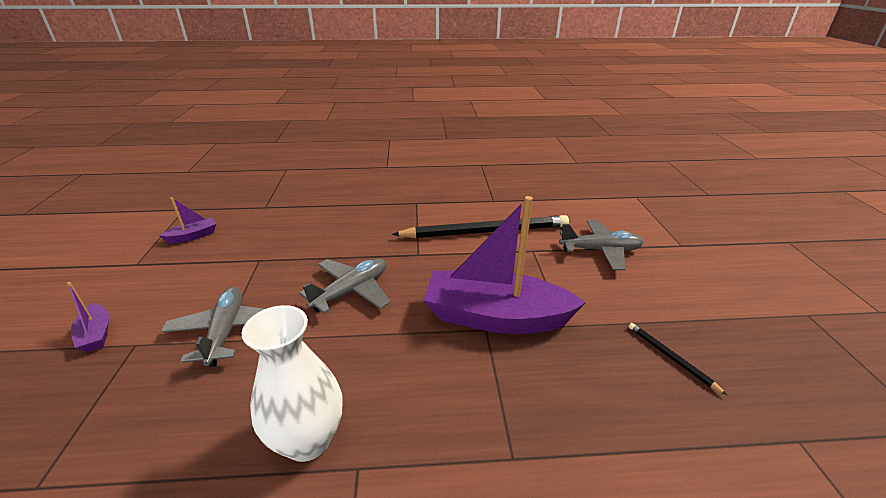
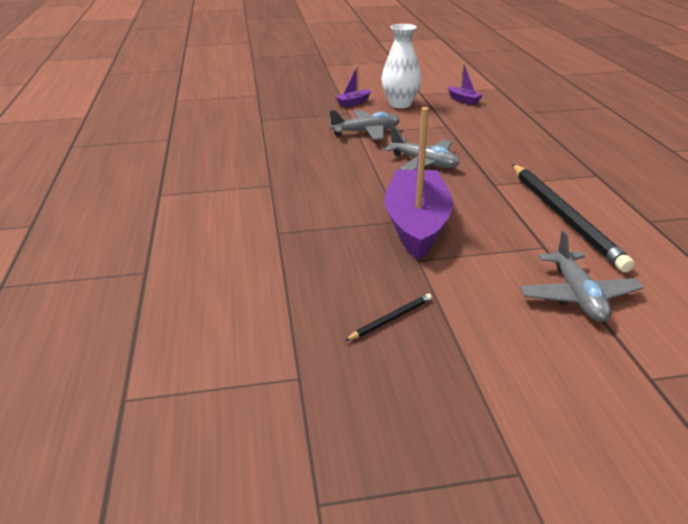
camera: 85 degrees right, 0 degrees up
(307, 440) = (287, 169): white vase -> white vase (400, 104)

